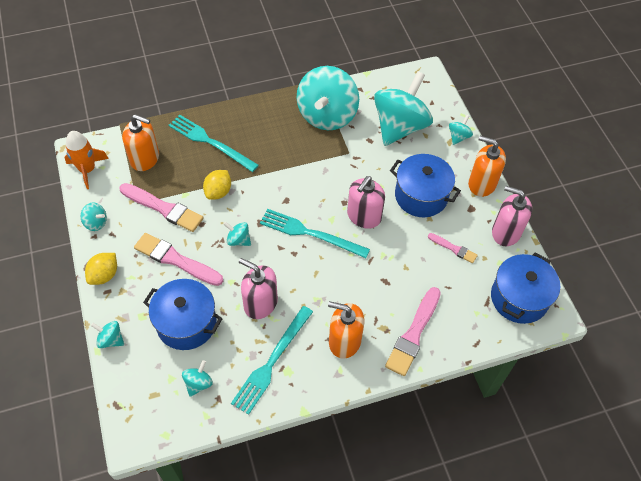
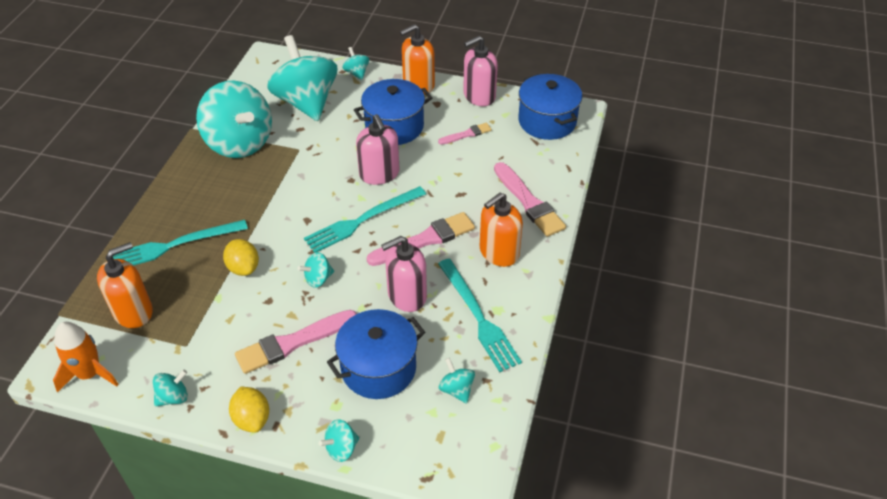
camera: 55 degrees left, 10 degrees down
(163, 208) = (217, 324): pink brush -> pink brush (425, 240)

